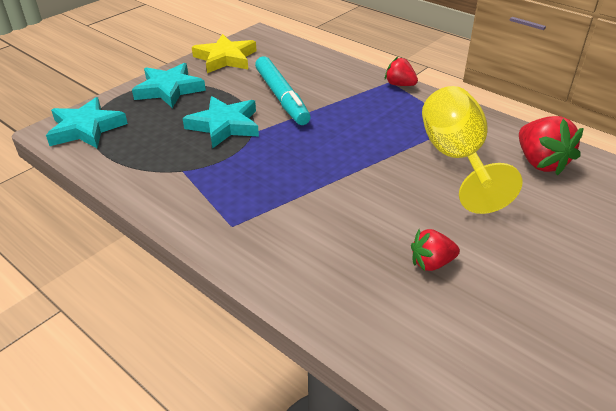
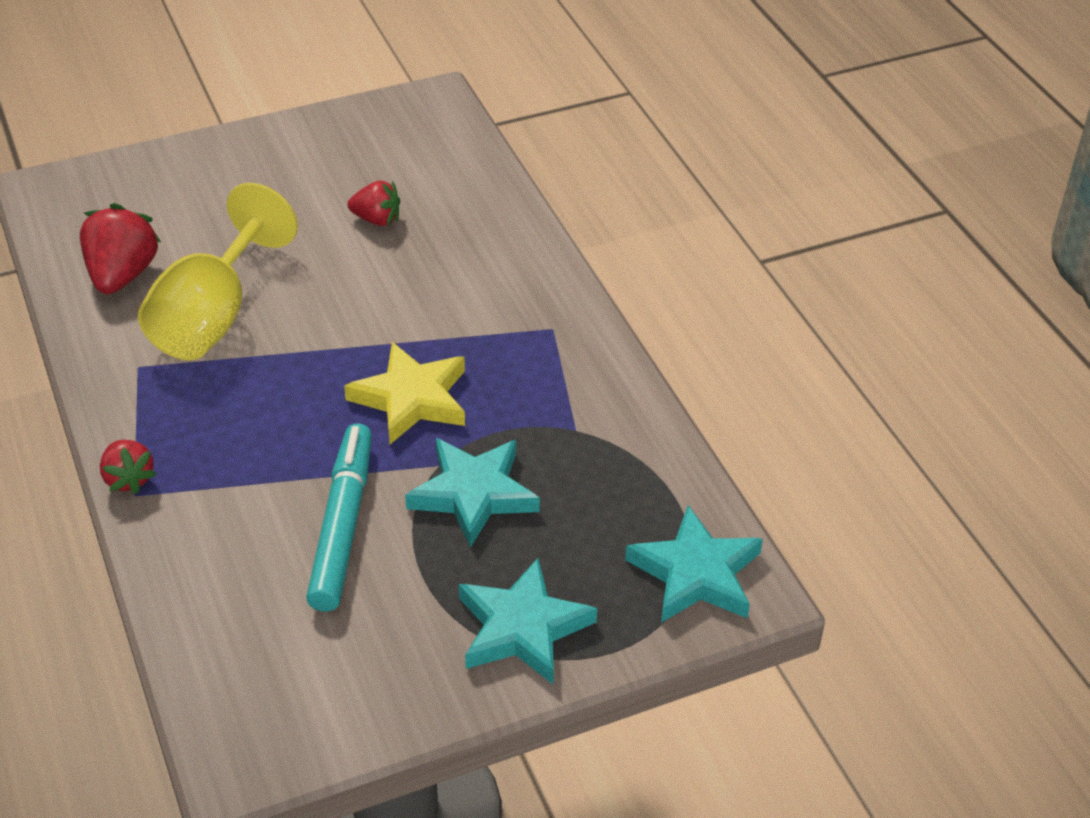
camera: 155 degrees left, 5 degrees up
(225, 58) = (367, 691): yellow star -> yellow star (411, 399)

